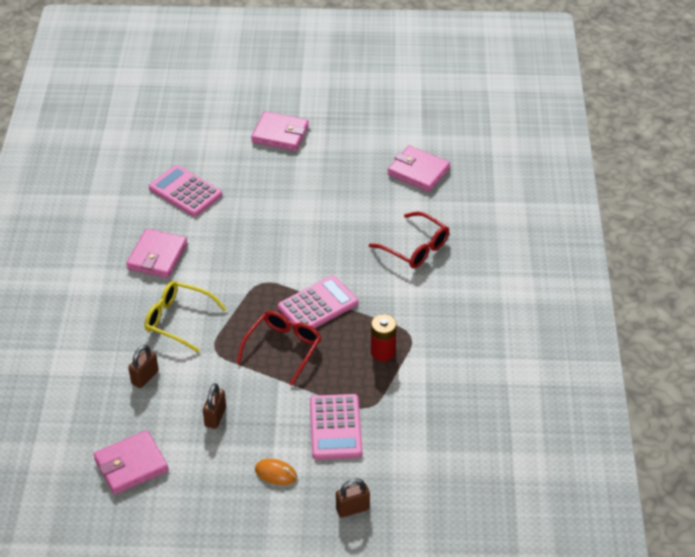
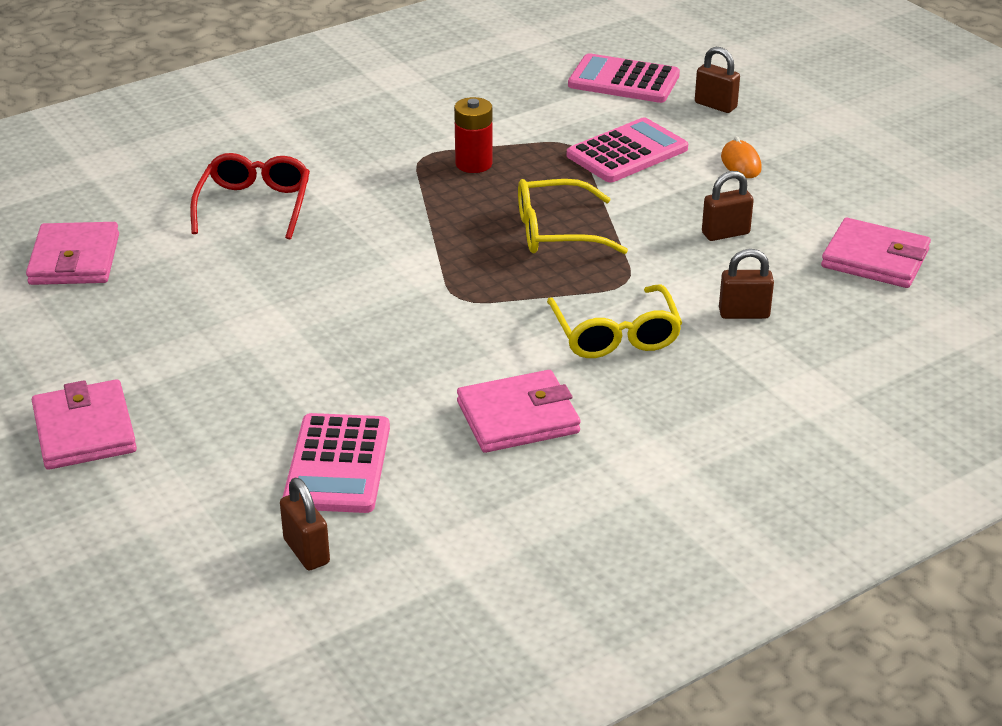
camera: 125 degrees left, 10 degrees down
(146, 163) = (306, 551): none -> brown padlock
(283, 348) = (556, 232): red glasses -> yellow glasses
(318, 305) = (450, 236): pink calculator -> pink calculator (624, 80)

